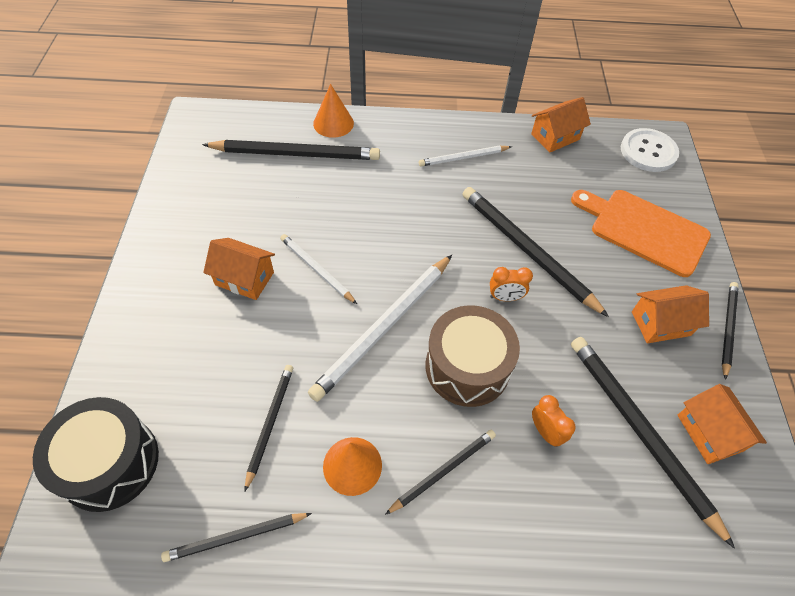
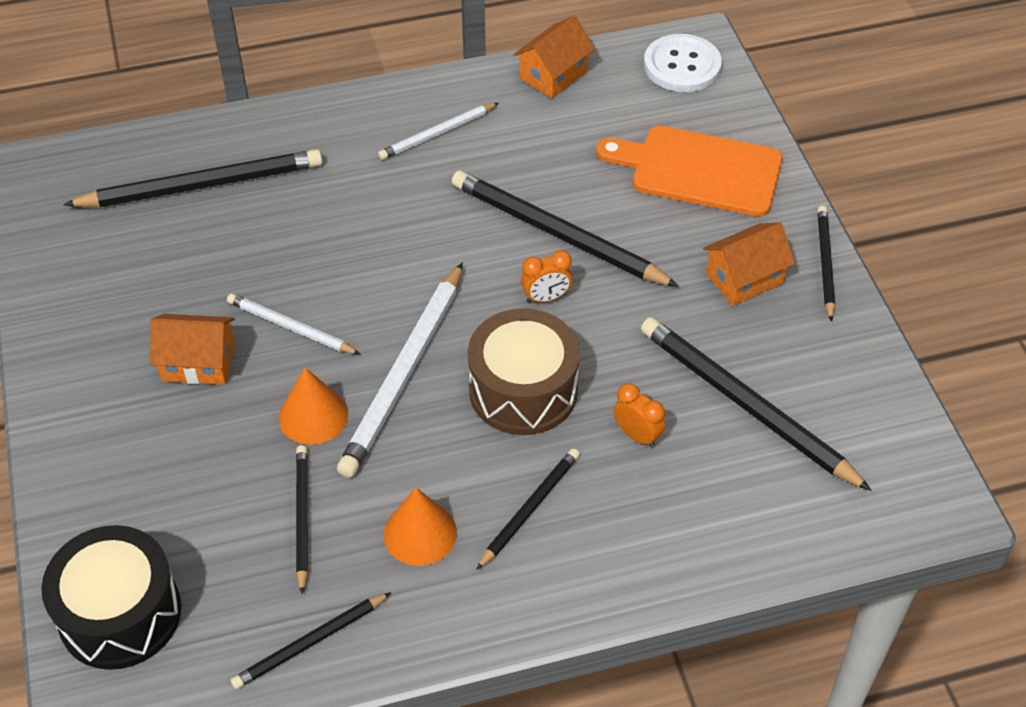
camera: 15 degrees left, 5 degrees down
(333, 123) = (238, 130): orange cone -> orange cone (313, 416)
(709, 433) = (825, 385): orange house -> none

